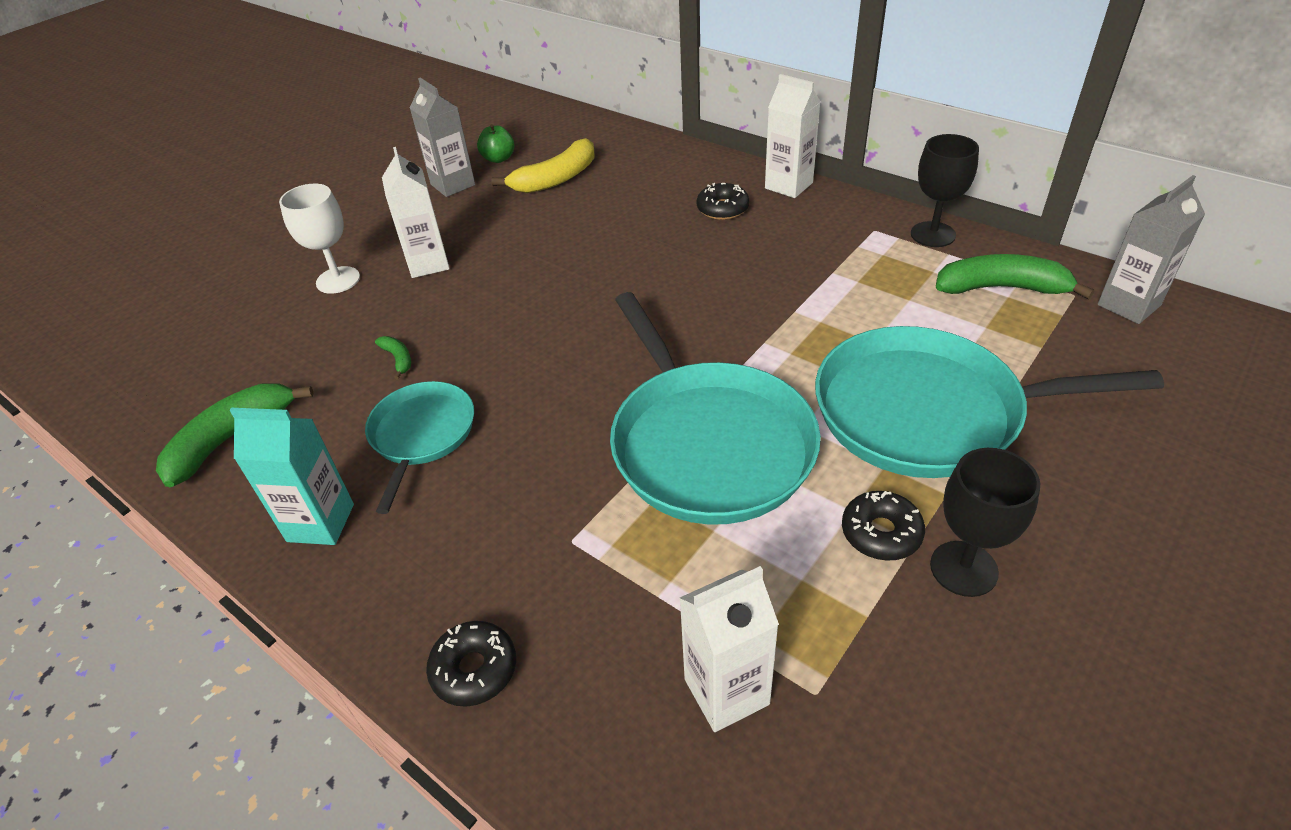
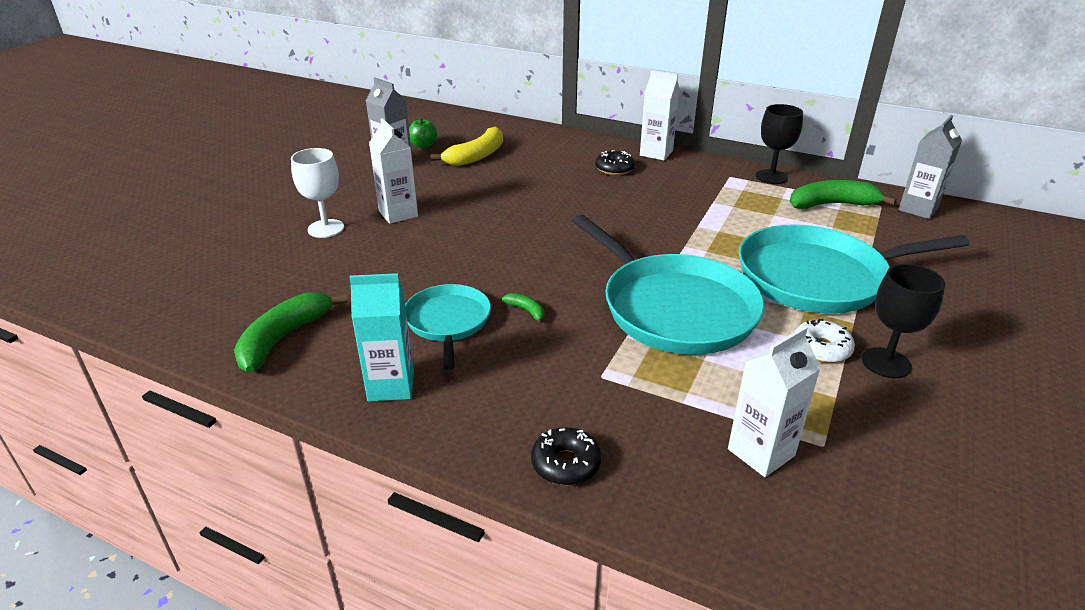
camera: 15 degrees left, 10 degrees down
(398, 359) = (404, 276): green banana -> green banana (527, 311)
(881, 533) = (821, 348): black donut -> white donut

